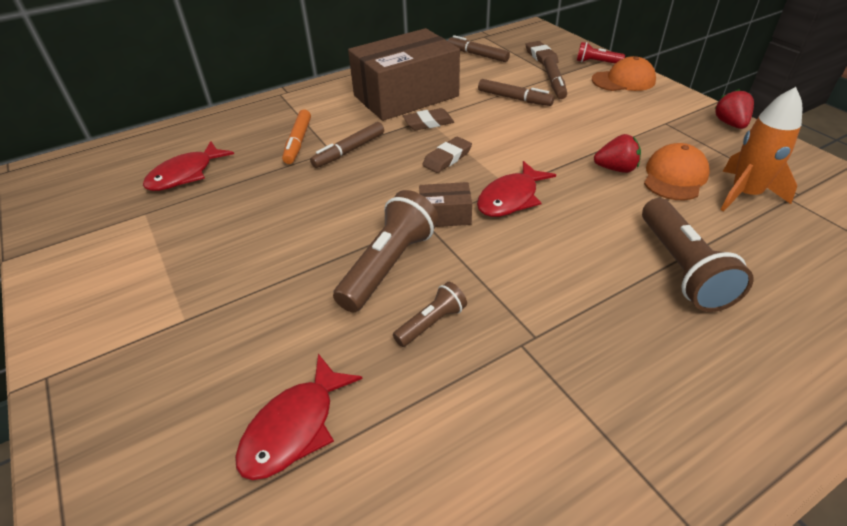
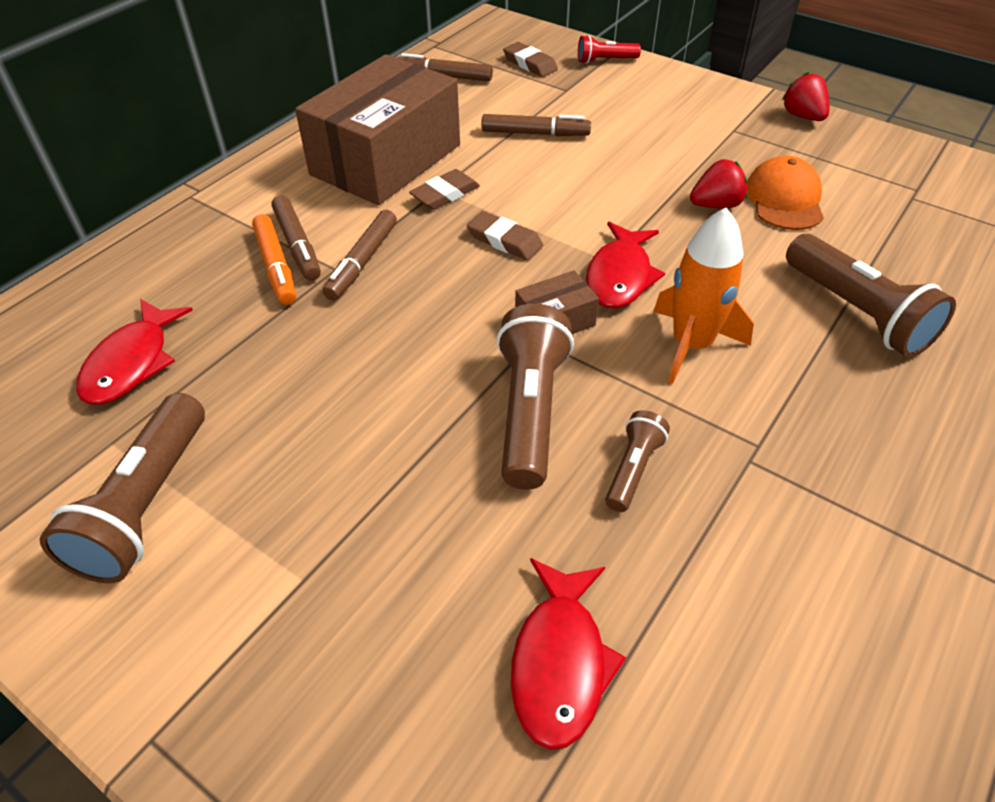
camera: 25 degrees left, 5 degrees up
(136, 251) = (146, 505): none -> brown flashlight
(447, 158) = (504, 240): brown eraser -> brown eraser turned 75 degrees counterclockwise
(554, 83) = (571, 100): brown marker -> brown marker (298, 245)
(623, 80) = (652, 80): orange cap -> none
(745, 194) = (867, 203): orange rocket -> orange rocket (691, 345)

